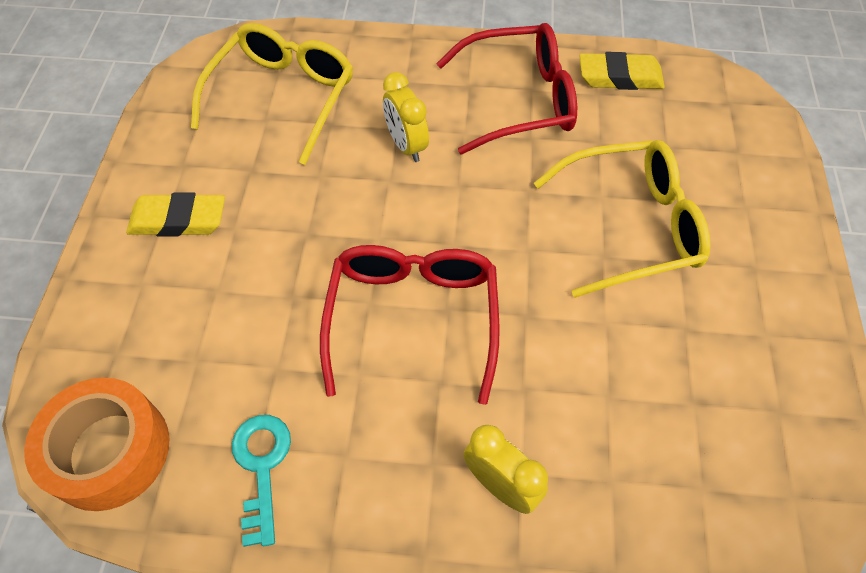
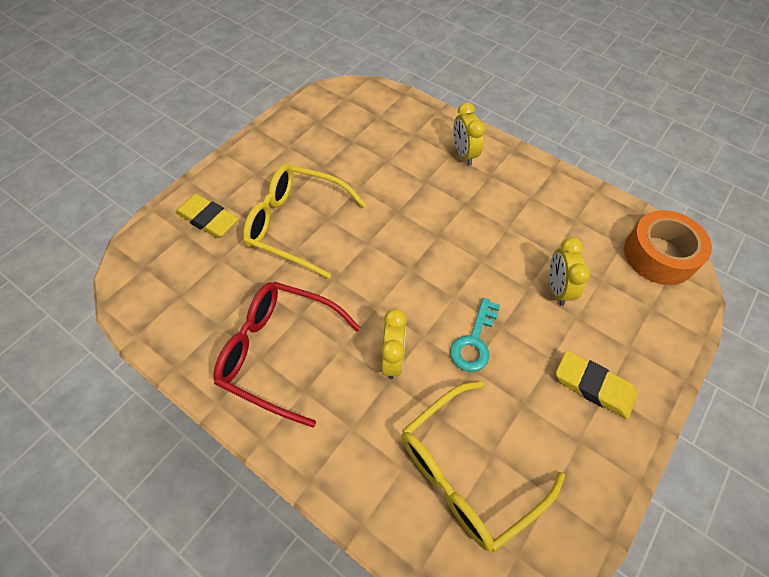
camera: 150 degrees left, 0 degrees up
(253, 314) = (557, 288): none -> yellow clock
(262, 467) = (576, 211): turquoise key -> turquoise key (474, 341)
(413, 318) = (461, 240): red glasses -> none
(620, 77) = (187, 330): yellow eraser -> yellow eraser (208, 219)

